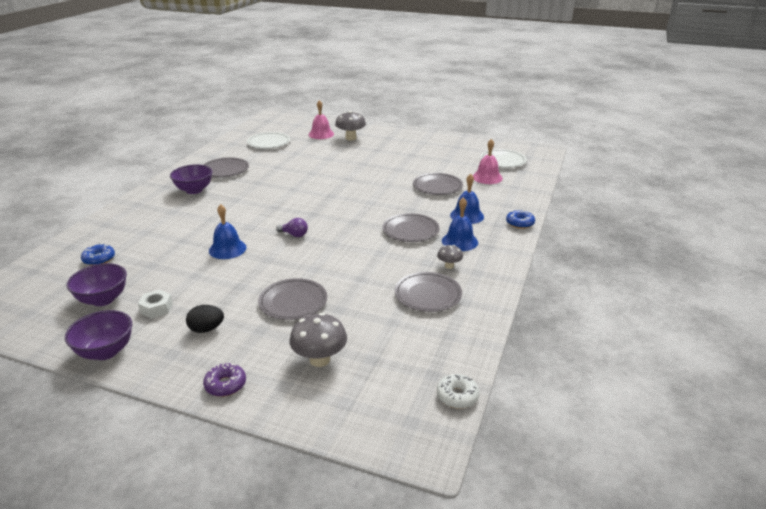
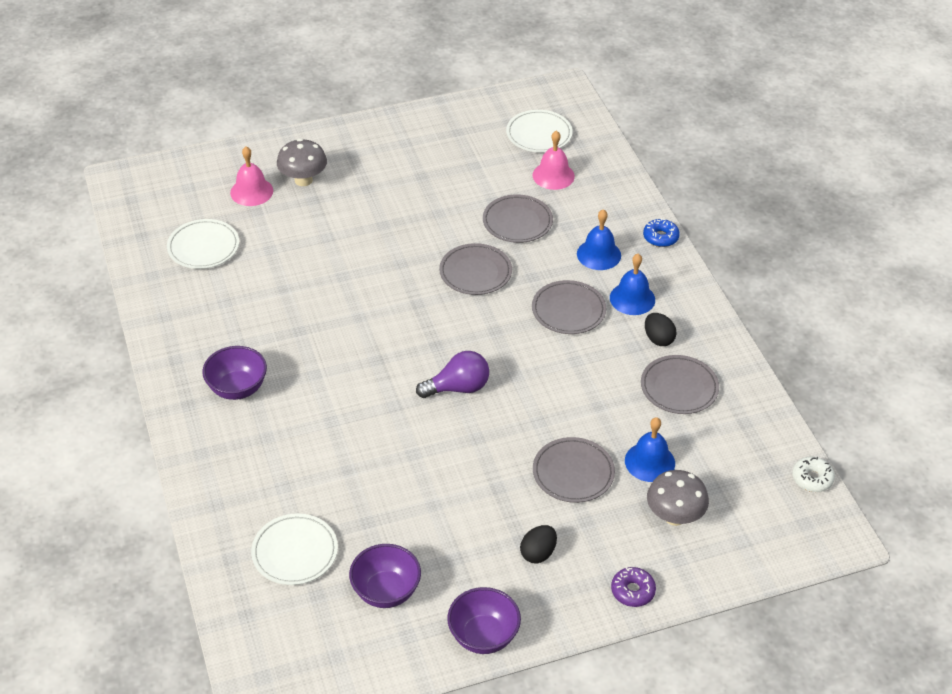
camera: 40 degrees left, 15 degrees up
(99, 259) = (295, 552): blue donut -> white plate
(156, 308) = (456, 564): white nut -> none
(225, 170) = (222, 331): grey plate -> grey plate (475, 272)
(227, 249) = (415, 450): blue bell -> blue bell (650, 462)
(294, 235) = (458, 388): purple light bulb -> purple light bulb, size x1.60
(449, 266) = (658, 339): grey mushroom -> black egg

